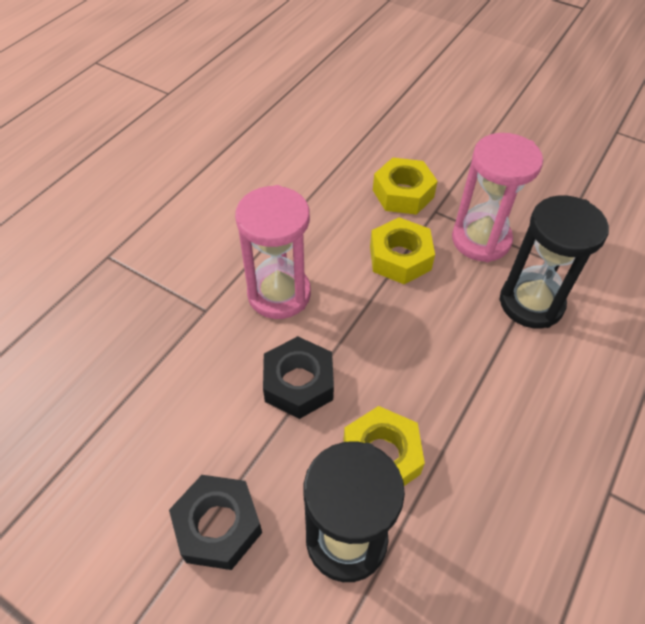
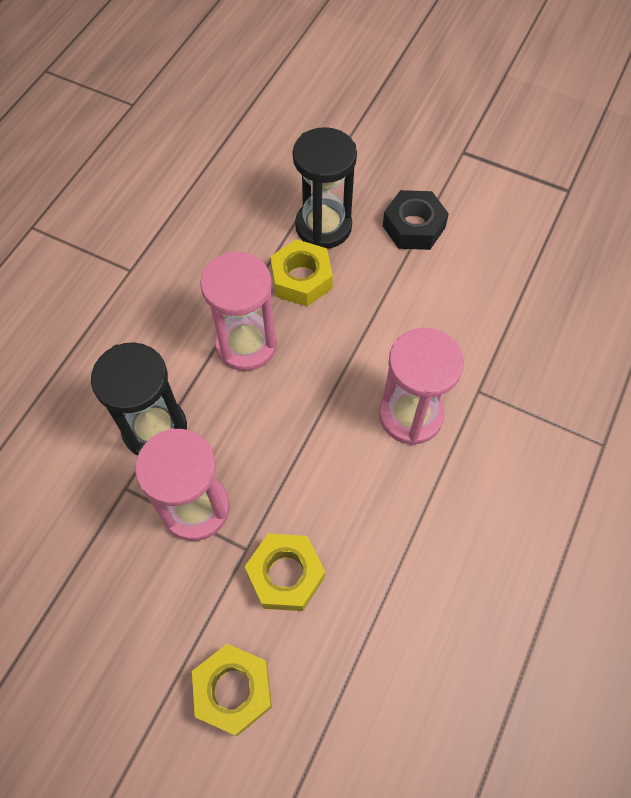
camera: 175 degrees right, 10 degrees up
(298, 383) = (375, 329): black nut -> none
(400, 258) = (288, 473): yellow nut -> yellow nut (233, 690)
(446, 378) = (246, 344): none -> pink hourglass

